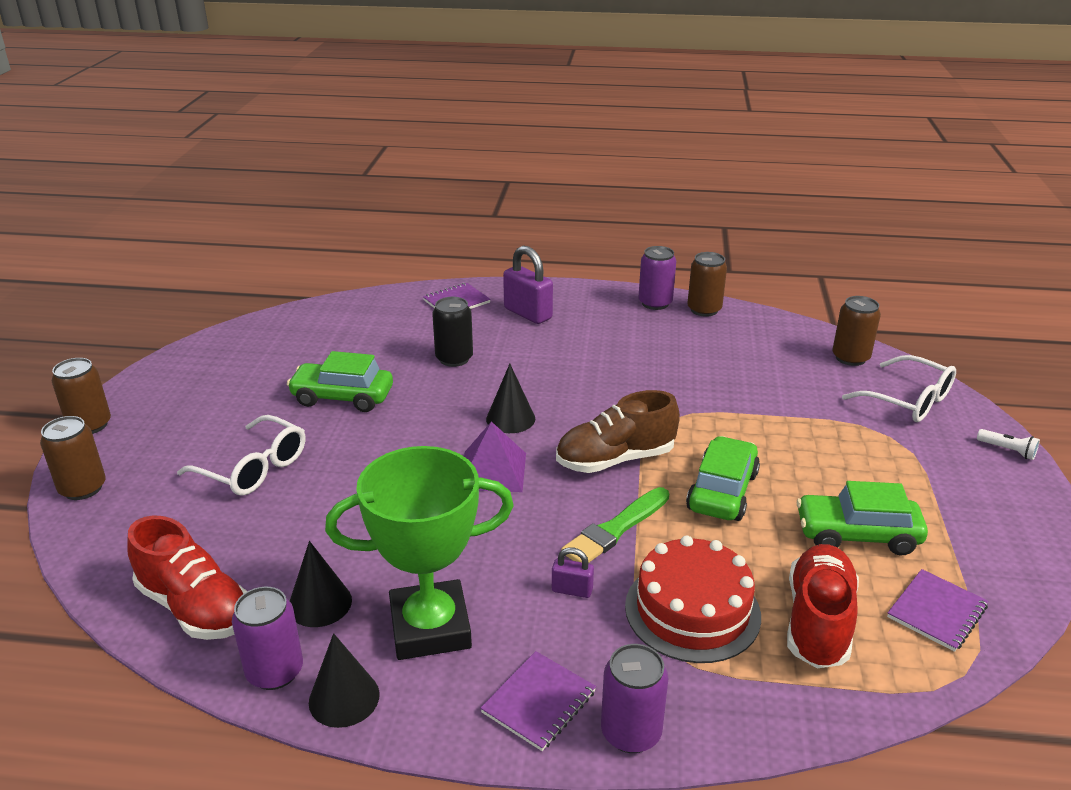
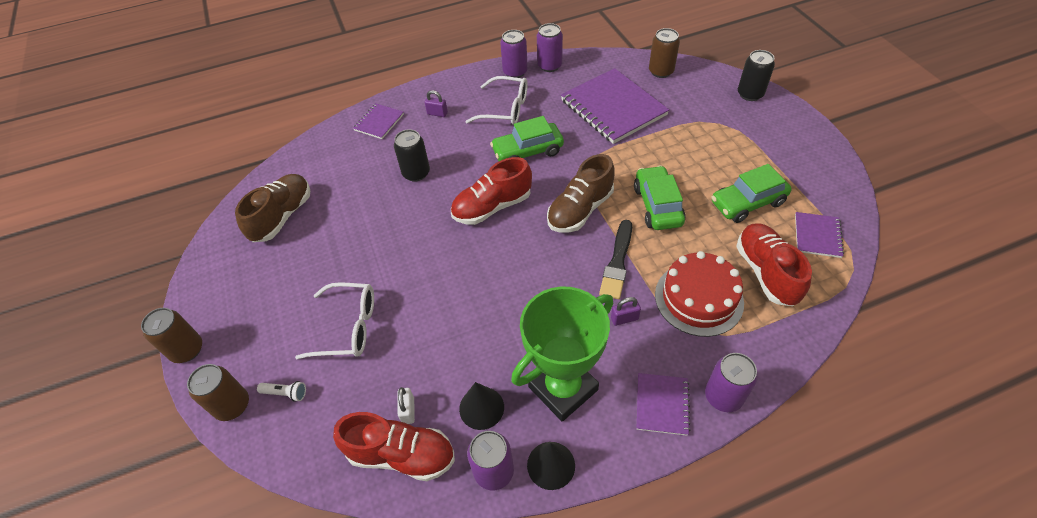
camera: 25 degrees left, 20 degrees up
(241, 570) = (408, 411): none -> white padlock
(282, 349) = (282, 216): none -> brown shoe
(342, 397) = (363, 239): green car -> green car (527, 152)
(493, 471) = (512, 253): purple pyramid -> none
(510, 419) = (492, 207): black cone -> red shoe
(528, 313) = (437, 113): purple padlock -> purple padlock, size x0.52
(615, 529) = (617, 262): green brush -> black brush
(704, 310) = (549, 66): brown can -> purple can
(751, 374) = (613, 108): none -> purple notebook
(907, 400) = (712, 92): white glasses -> white glasses (505, 109)
(964, 420) = (750, 94): none -> black can
(1007, 450) = (784, 107): white flashlight -> white flashlight (285, 393)

